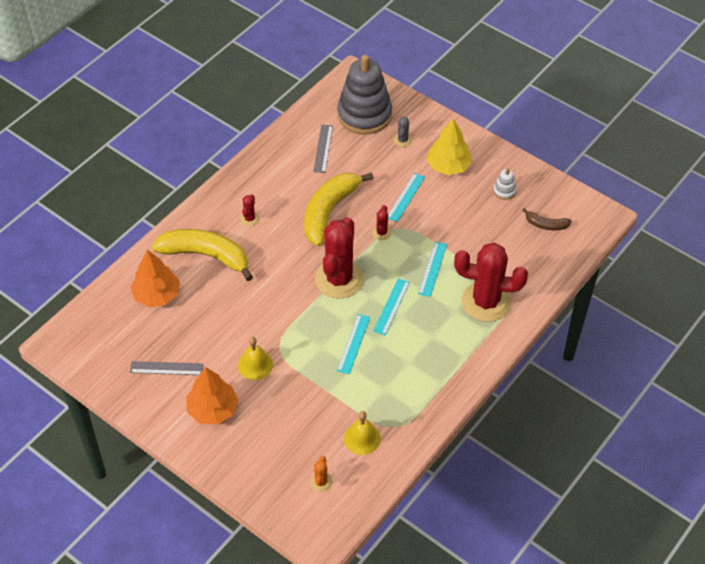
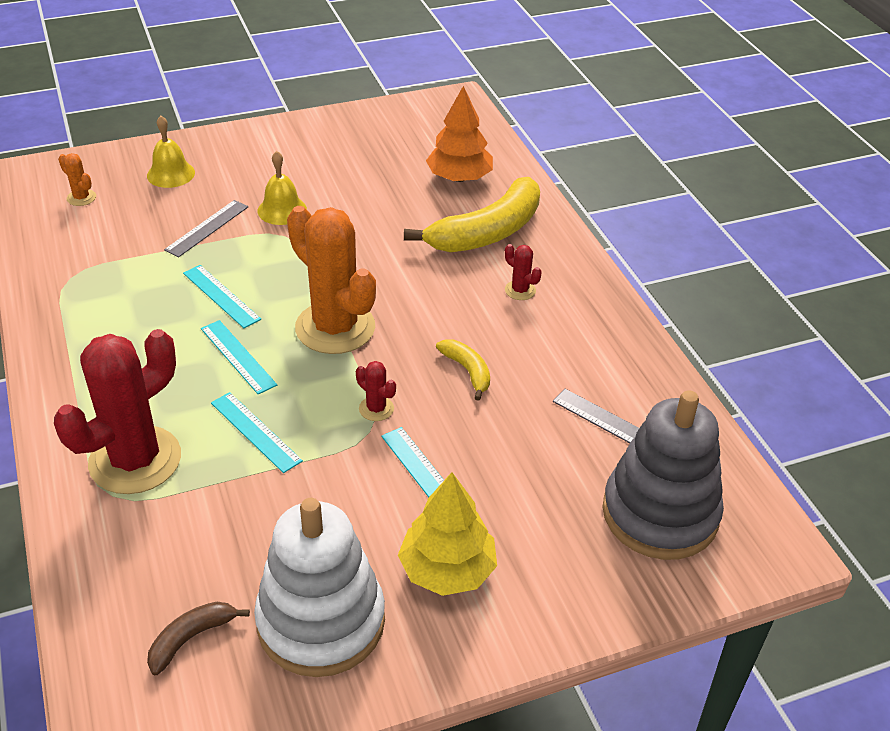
camera: 120 degrees right, 10 degrees down
(166, 368) = (347, 152): grey ruler -> grey ruler (207, 228)
(212, 409) = (259, 163): orange tree -> none
(329, 212) = (467, 371): yellow banana -> yellow banana, size x0.47
(339, 279) = (335, 328): red cactus -> orange cactus
(362, 438) = (90, 247): yellow bell -> yellow bell (171, 174)
(402, 140) = (558, 536): grey cactus -> none
(504, 191) = (321, 621): white stacking toy -> white stacking toy, size x2.48

